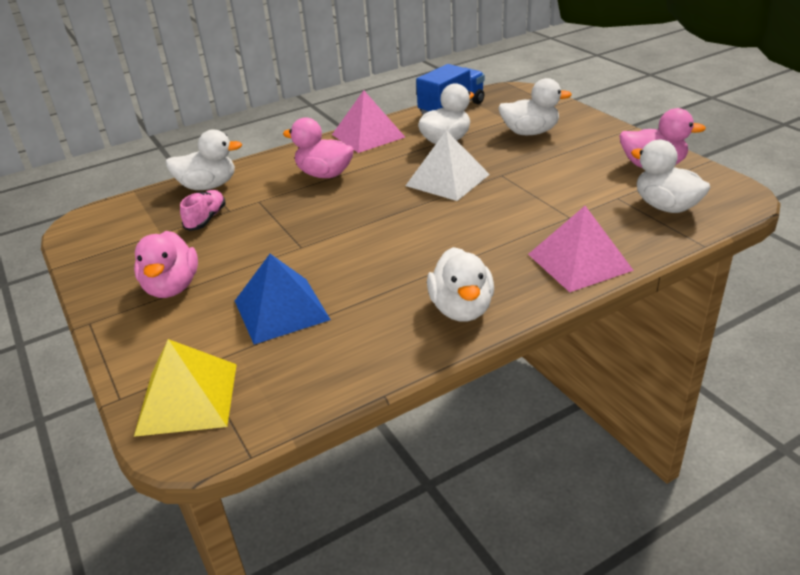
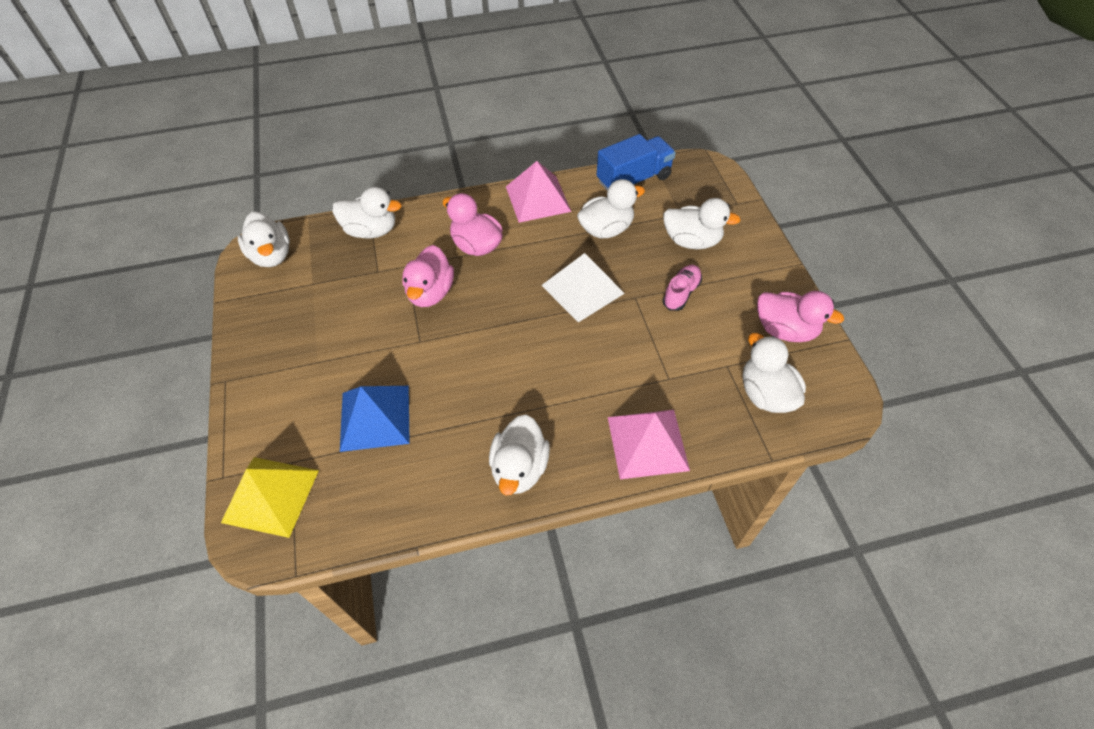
camera: 15 degrees right, 20 degrees up
(105, 223) = (272, 255): none -> white duck
(172, 287) = (299, 359): pink duck -> pink duck (430, 293)
(206, 219) = (354, 277): pink shoe -> pink shoe (681, 293)

